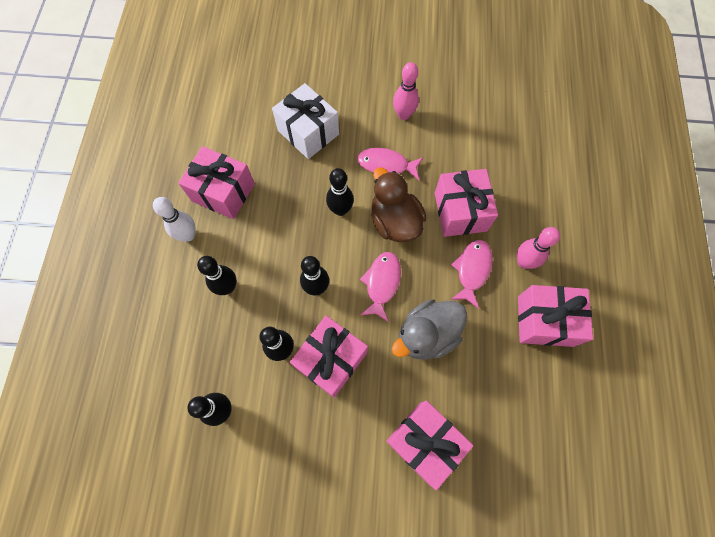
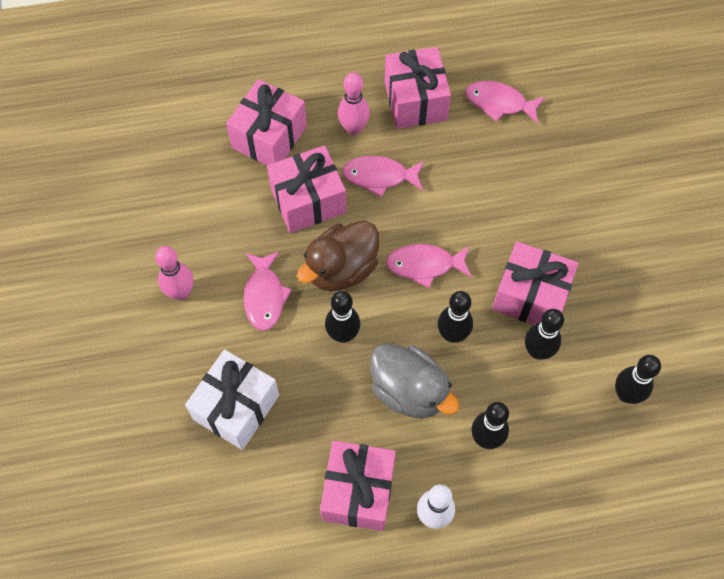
camera: 105 degrees left, 5 degrees down
(424, 442) = (579, 188): pink gift -> pink gift (269, 137)
(427, 335) = (469, 207): grey duck -> grey duck (409, 391)
(531, 397) = (499, 103): none -> pink fish

